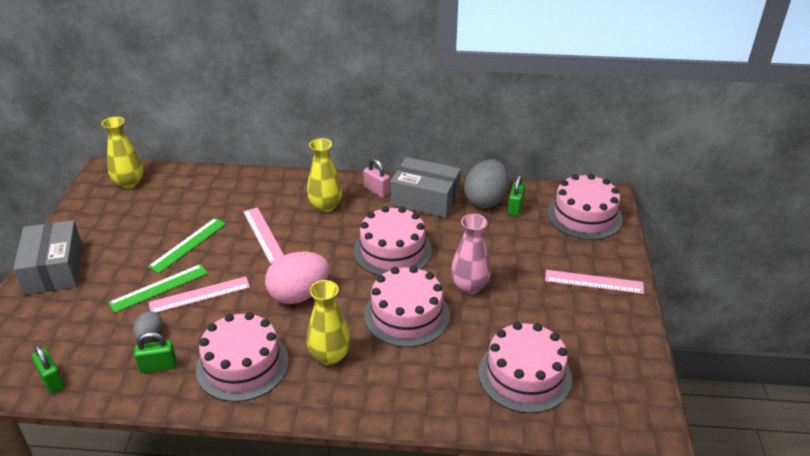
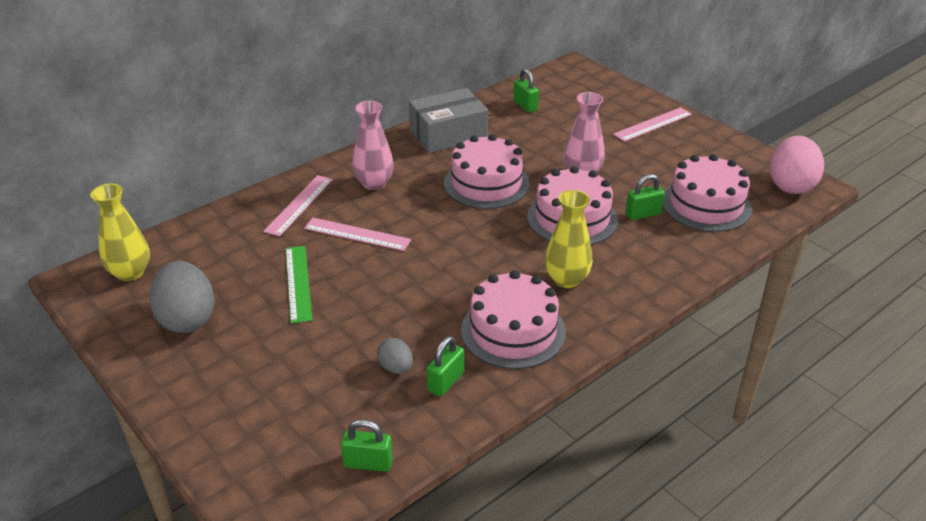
camera: 45 degrees left, 0 degrees up
(54, 269) = (189, 388): grey box -> none
(159, 288) = (334, 330): green ruler -> none
(199, 295) = (383, 311): pink ruler -> pink ruler (299, 205)
(299, 295) = (468, 256): pink egg -> pink egg (790, 185)
(325, 206) = (374, 183): yellow vase -> pink vase
(376, 190) = (397, 149): pink padlock -> none
(462, 347) = (643, 214): none -> green padlock
(485, 200) = (495, 111): grey egg -> grey egg (187, 319)
(584, 216) = (579, 86): pink cake -> none

